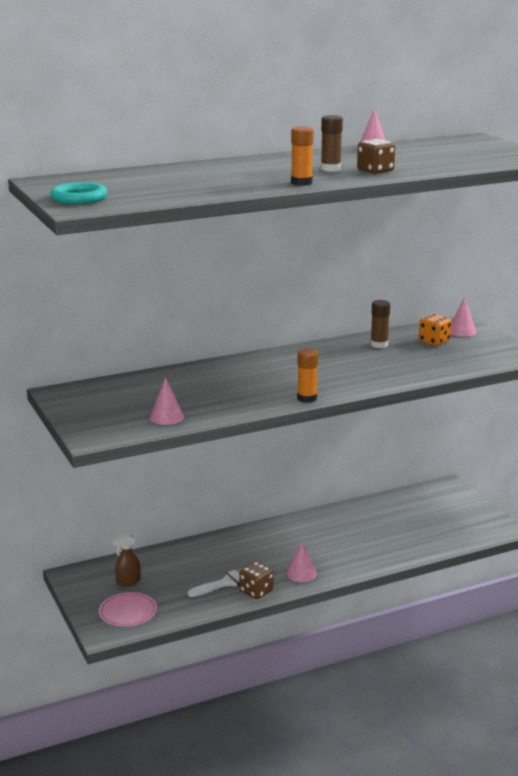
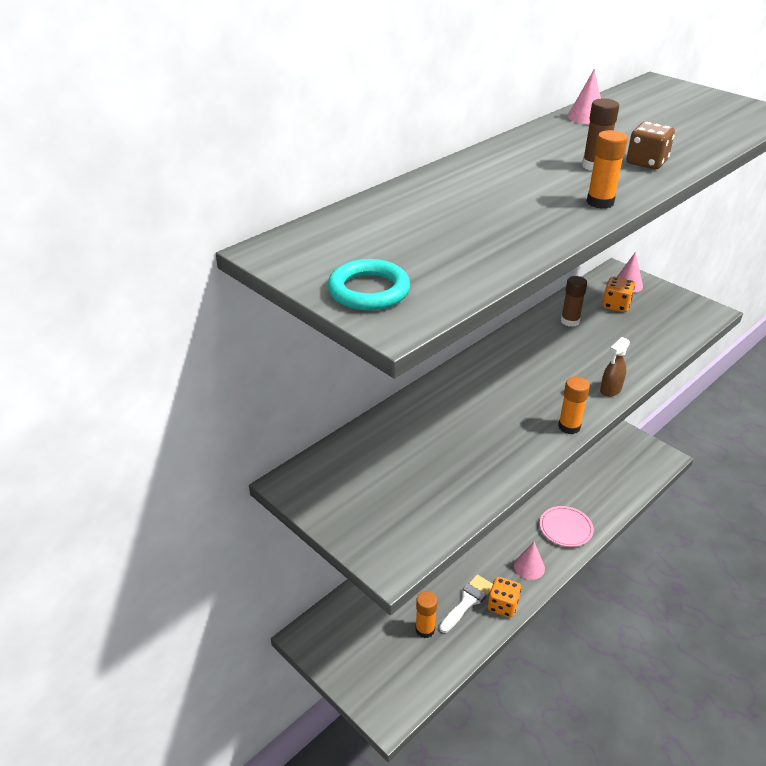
camera: 20 degrees left, 15 degrees up
(128, 582) = (370, 630): brown spray bottle -> brown spray bottle (610, 390)
(128, 612) = (395, 676): pink plate -> pink plate (565, 528)
(167, 417) = (448, 498): pink cone -> none
(175, 591) = (425, 629): none -> orange glue stick
(256, 591) = (503, 605): brown dice -> orange dice

